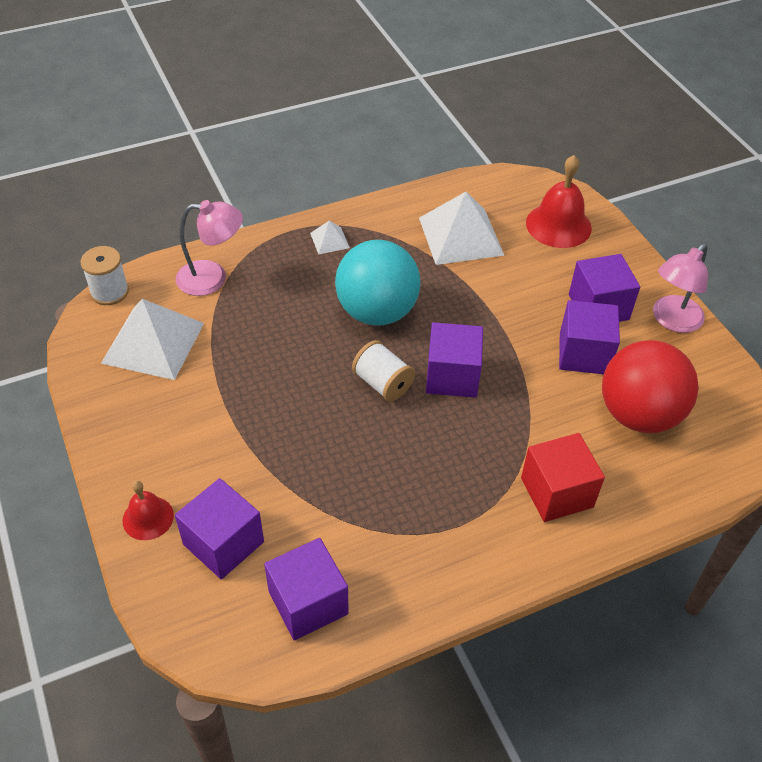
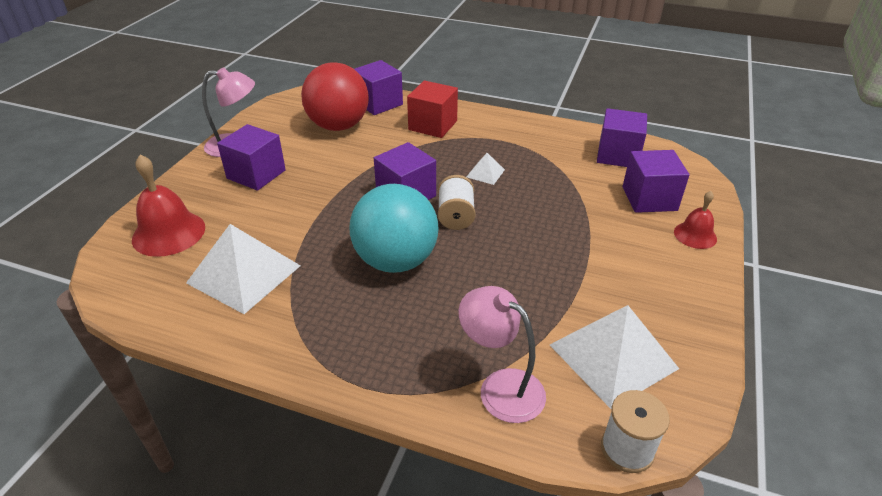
camera: 135 degrees left, 10 degrees down
(329, 240) = (347, 348): white pyramid -> white pyramid (485, 173)
(584, 354) = (312, 160): purple cube -> purple cube (378, 103)

